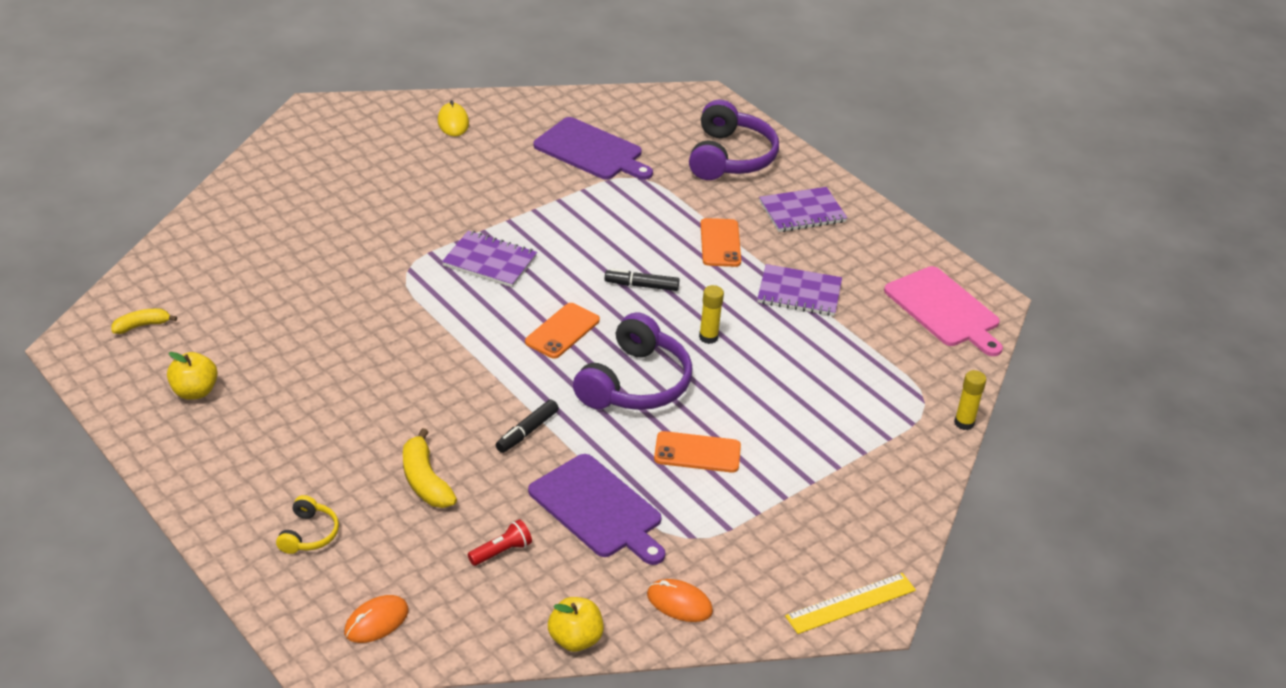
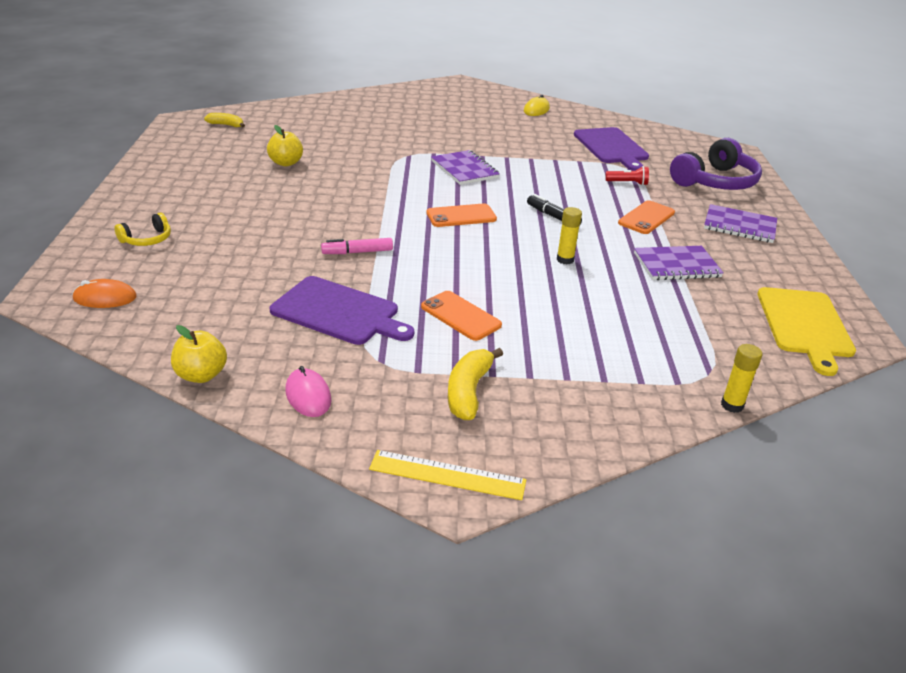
camera: 40 degrees right, 5 degrees down
(194, 392) = (203, 158): yellow apple -> yellow apple (286, 163)
(425, 481) = (254, 246): yellow banana -> yellow banana (468, 391)
(501, 551) = (238, 302): red flashlight -> red flashlight (627, 183)
(527, 432) = (357, 252): black marker -> pink marker
(598, 509) = (339, 312): purple cutting board -> purple cutting board turned 60 degrees counterclockwise
(635, 383) = (471, 260): purple headphones -> none
(679, 603) = (308, 395): orange mouse -> pink mouse
(799, 293) = (676, 265): purple notebook -> purple notebook turned 60 degrees counterclockwise
(944, 310) = (804, 325): pink cutting board -> yellow cutting board

